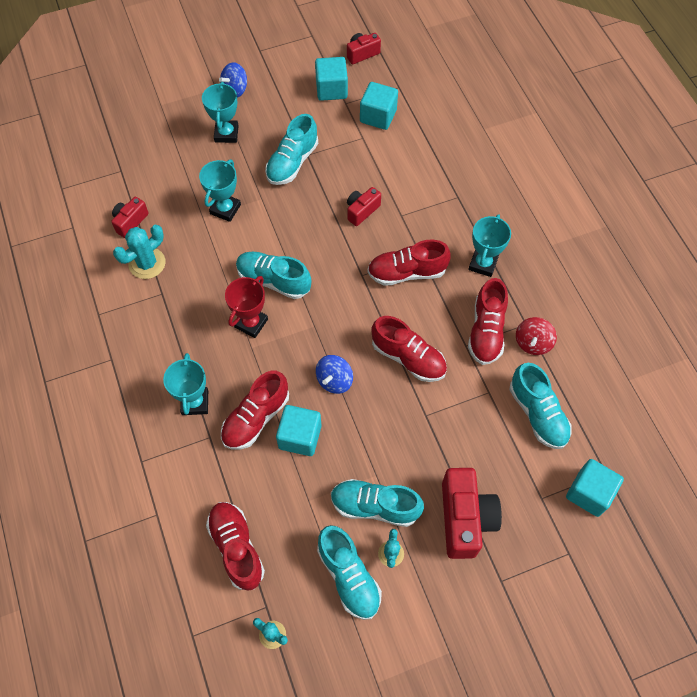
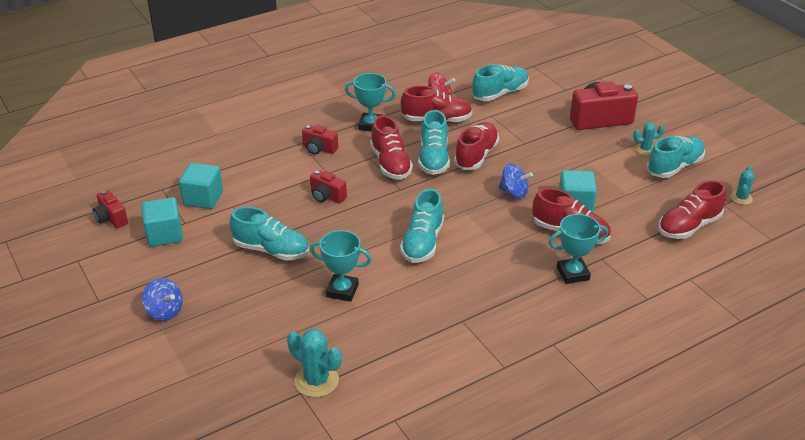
camera: 100 degrees left, 25 degrees down
(130, 222) = (375, 366): red camera -> red camera (319, 149)
(147, 263) = (428, 340): turquoise cactus -> turquoise cactus (316, 380)
(226, 134) = (234, 307): turquoise trophy -> none
(251, 323) = (475, 250): red trophy -> none
(375, 506) = (613, 160): turquoise shoe -> turquoise shoe (433, 158)
(589, 493) = (551, 71): turquoise cube -> none

